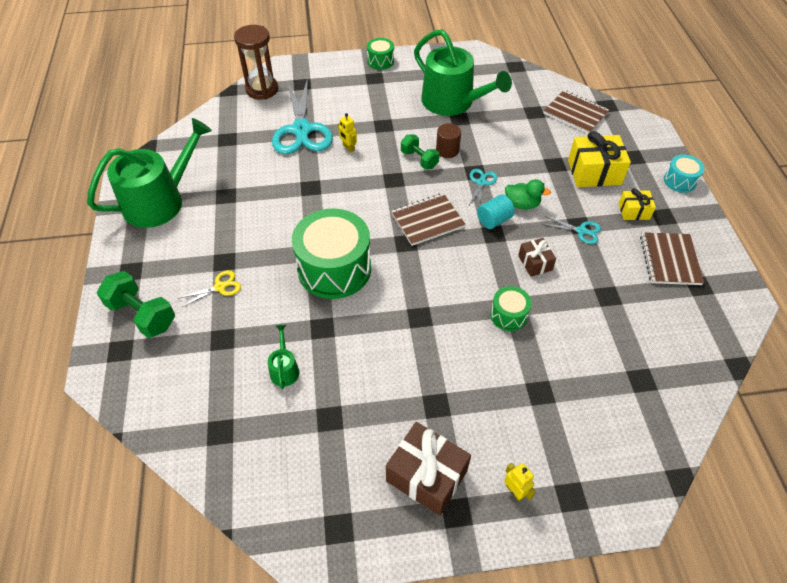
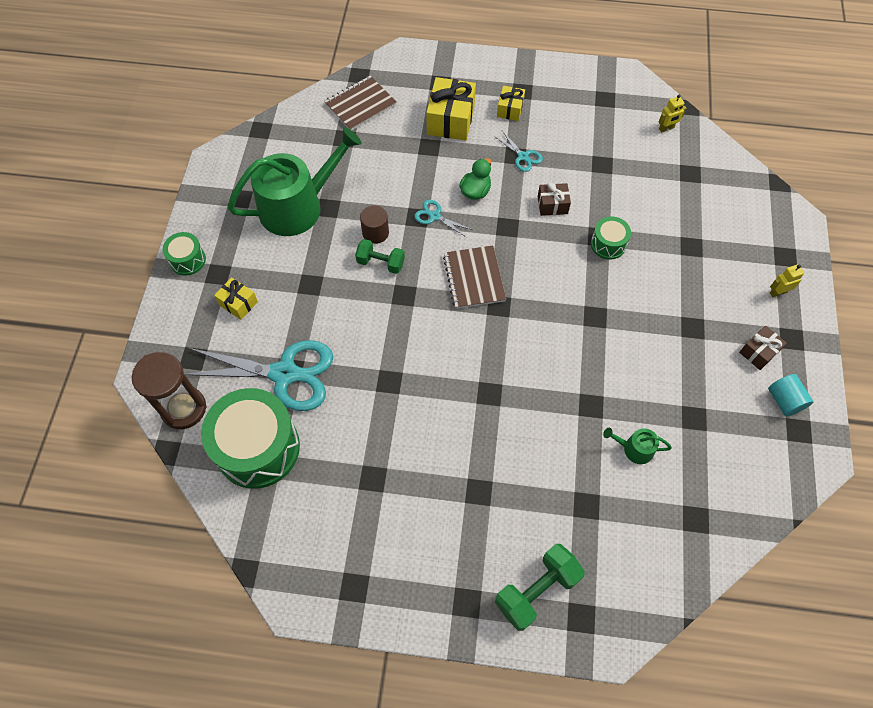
camera: 75 degrees left, 10 degrees up
(160, 201) = (357, 559): green watering can -> none
(220, 287) = (515, 500): yellow scissors -> none
(334, 269) = (517, 379): green drum -> green drum (258, 448)
(348, 148) = (336, 329): yellow robot -> yellow robot (666, 128)
(353, 93) = (238, 303): none -> yellow gift
(419, 159) = (381, 263): green dumbbell -> green dumbbell turned 45 degrees clockwise
(426, 476) = (758, 352): brown gift -> brown gift, size x0.56
(494, 220) = (490, 221): turquoise cylinder -> turquoise cylinder (784, 400)
(581, 231) = (523, 156): turquoise scissors -> turquoise scissors turned 105 degrees clockwise
(670, 260) = (573, 106): brown notebook -> none
(680, 181) = (482, 62): turquoise drum -> none

